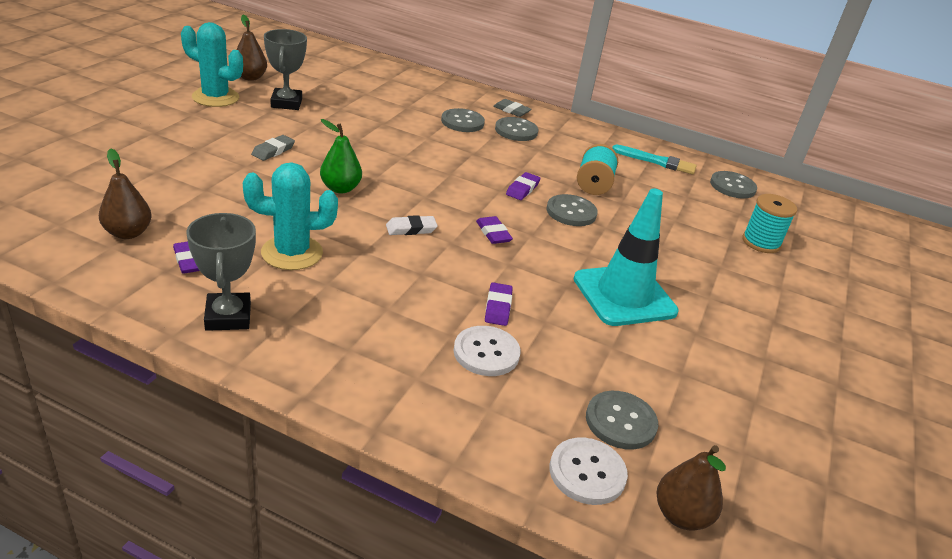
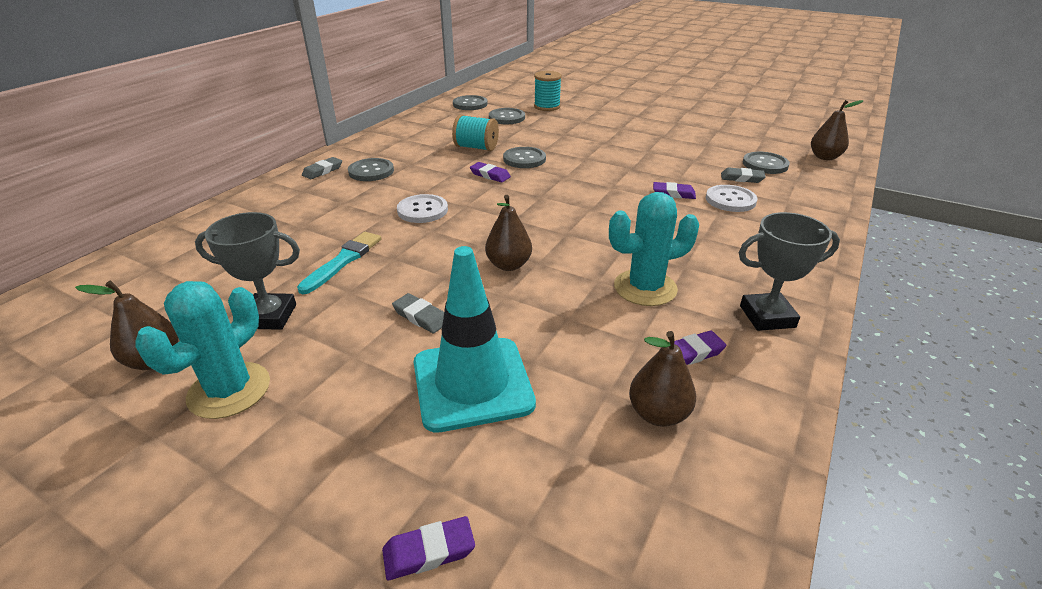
camera: 80 degrees left, 0 degrees up
(292, 253) = (645, 288): turquoise cactus -> turquoise cactus turned 75 degrees clockwise
(340, 188) = (508, 265): green pear -> brown pear
(411, 229) = (576, 226): white eraser -> none
(462, 122) = (348, 196): grey button -> grey button (506, 118)
(493, 233) = (569, 191): purple eraser -> purple eraser (429, 551)
(560, 381) = (742, 178): none -> grey eraser
(587, 472) = (816, 177): white button -> white button (422, 210)
(624, 295) = (633, 151): turquoise traffic cone -> turquoise traffic cone (472, 383)
(656, 161) = (432, 122): turquoise brush -> turquoise brush (343, 261)

